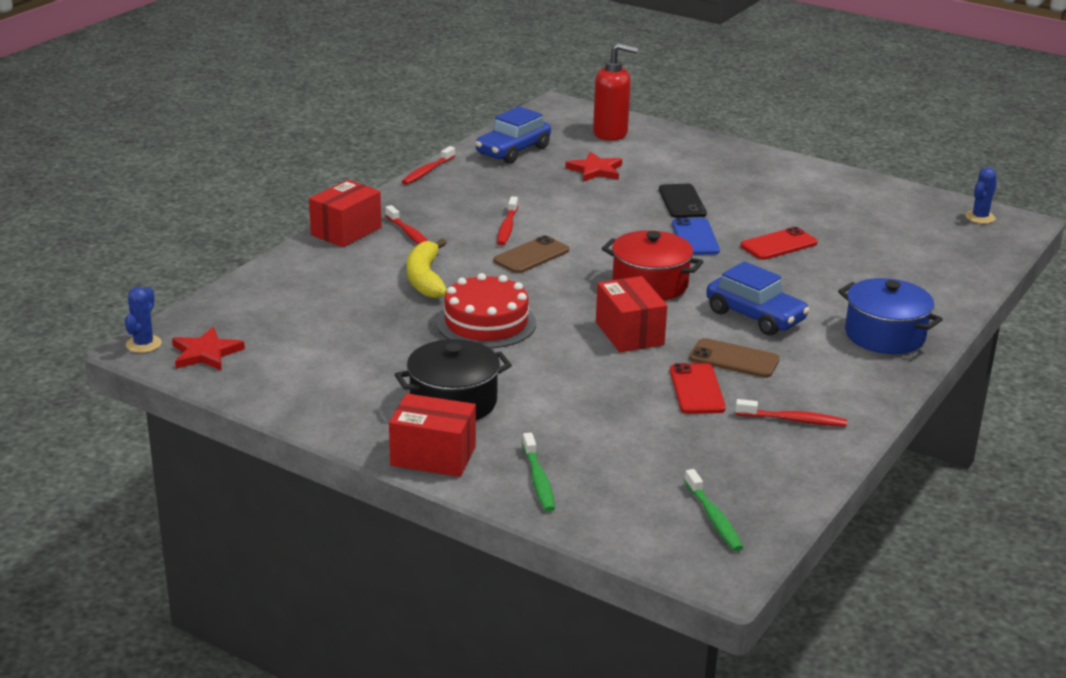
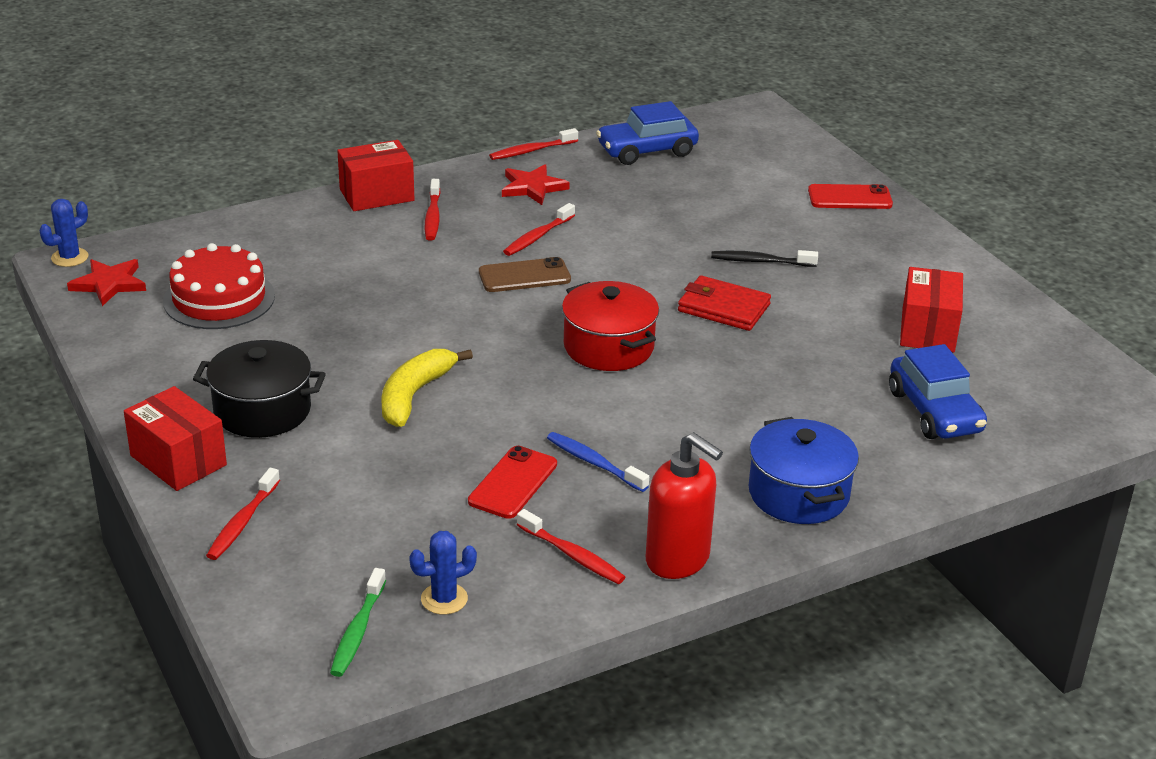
camera: 30 degrees right, 5 degrees up
(425, 278) = (391, 269): yellow banana -> yellow banana (415, 395)
(486, 323) = (392, 336): red cake -> red cake (219, 298)
(538, 480) = (242, 522): green toothbrush -> red toothbrush
(595, 170) = (709, 197): red star -> red star (533, 187)
(610, 133) = (777, 158): red soap dispenser -> red soap dispenser (678, 559)
(629, 333) = (520, 395): red box -> red box (928, 330)
(682, 202) = (760, 261): black phone -> black toothbrush
(695, 237) = (723, 308): blue phone -> red wallet
(734, 359) = (594, 463): brown phone -> blue toothbrush
(755, 316) = (678, 421): blue car -> blue car (934, 411)
(778, 244) = (809, 345): red phone -> red phone (849, 198)
(980, 217) = (1103, 386): blue cactus -> blue cactus (444, 599)

